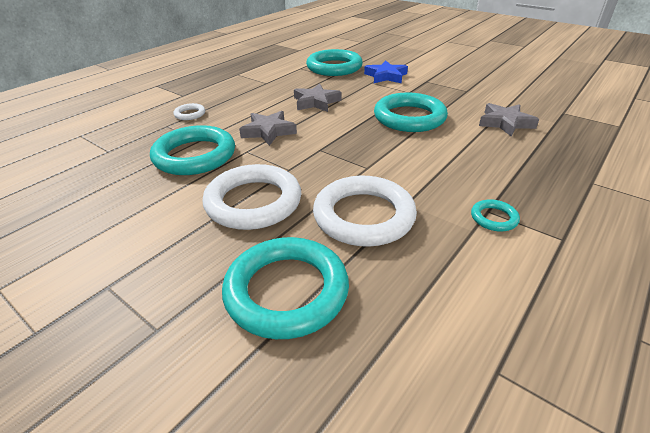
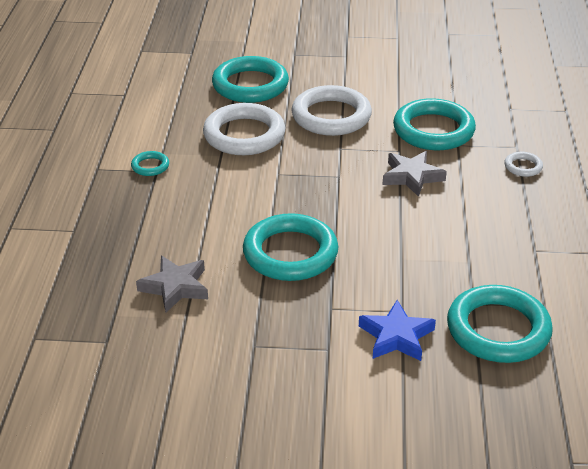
camera: 145 degrees right, 0 degrees up
(316, 102) = (422, 238): grey star -> none

